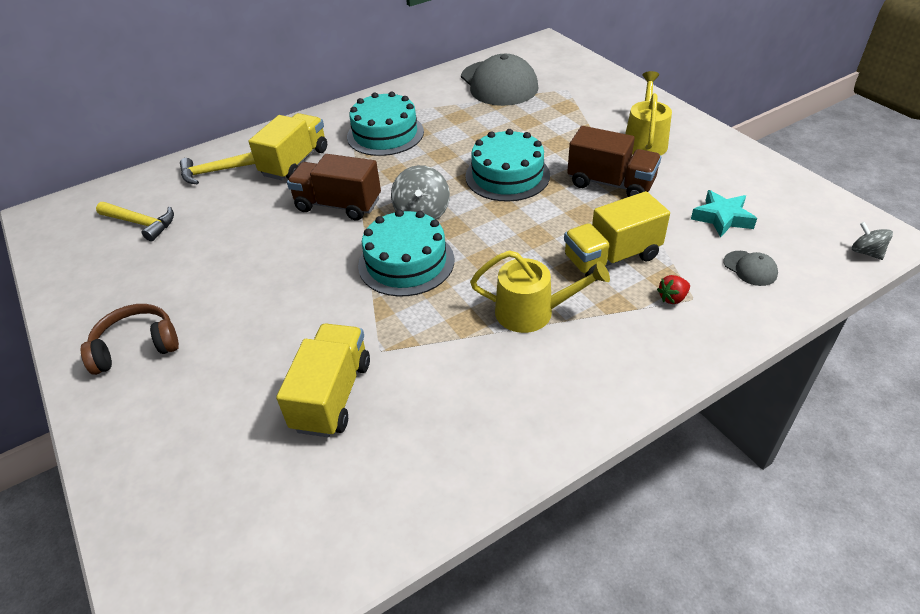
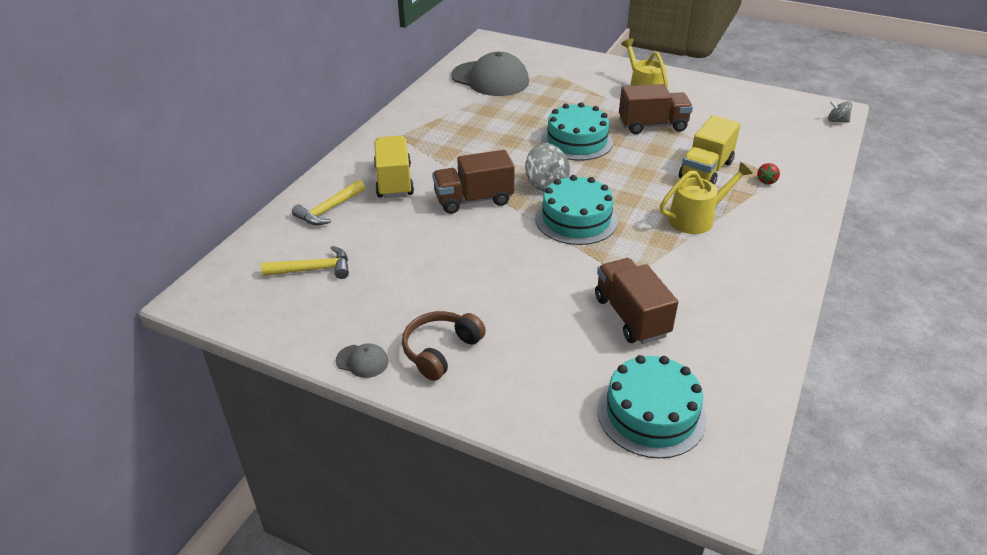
camera: 35 degrees left, 5 degrees down
(332, 395) = (631, 316): yellow truck -> brown truck
(385, 134) = (444, 139): turquoise cake -> turquoise cake (651, 414)
(722, 218) = (742, 126): turquoise star -> none
(750, 268) = (789, 150): grey cap -> grey cap (362, 361)

